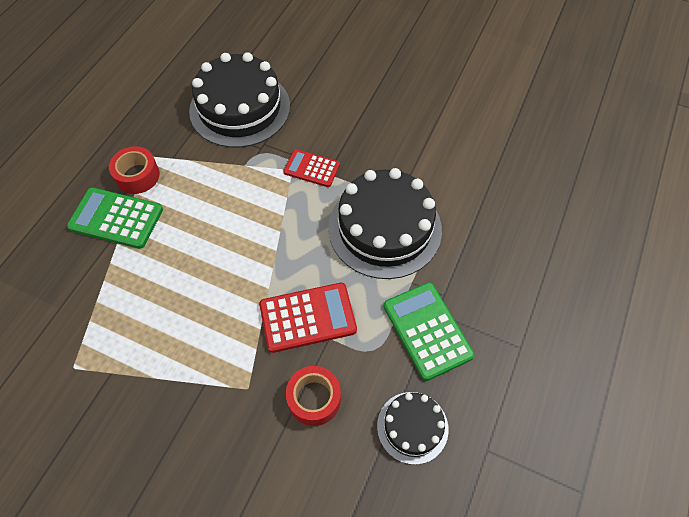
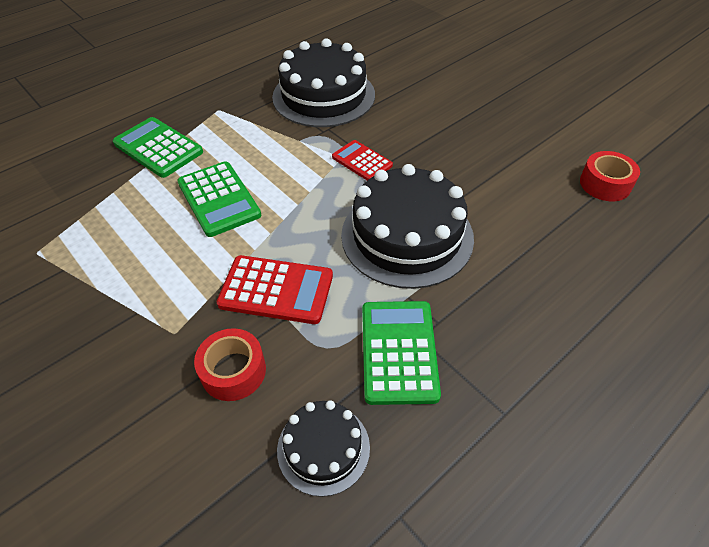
camera: 25 degrees right, 10 degrees down
(137, 176) = (199, 121): red tape -> red tape (605, 184)
(208, 251) = (219, 199): none -> green calculator

